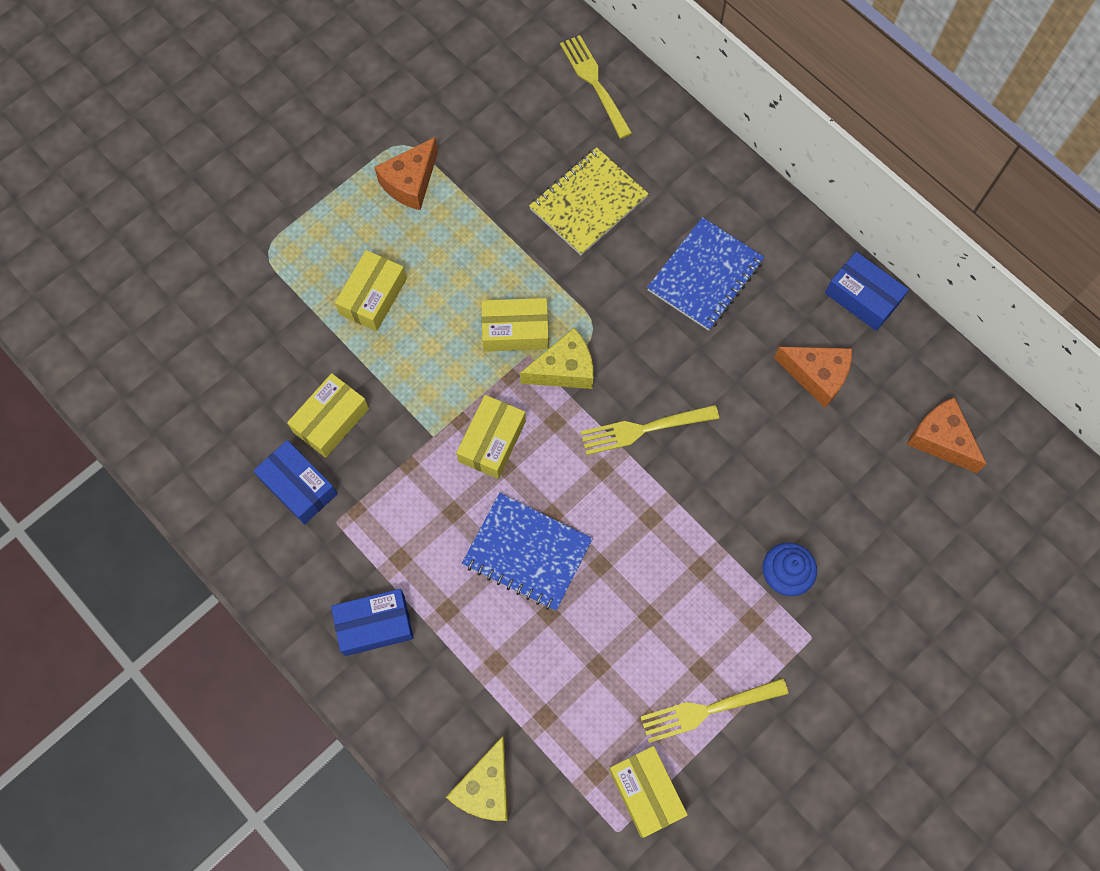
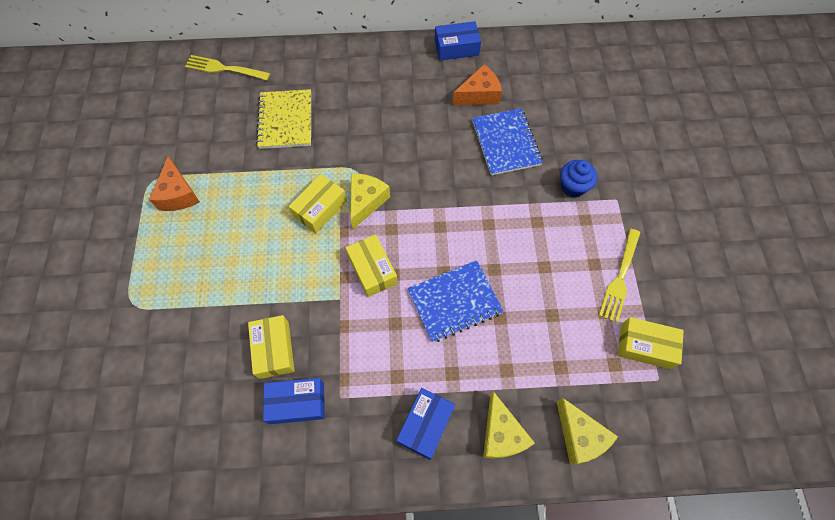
camera: 50 degrees left, 5 degrees down
(373, 297) = (223, 266): yellow box -> none
(425, 706) = (501, 434): none -> yellow cheese
(644, 429) = (436, 189): yellow fork -> none
(705, 276) = (380, 101): blue notebook -> blue notebook (506, 143)
(940, 440) = (558, 71): orange cheese -> none

